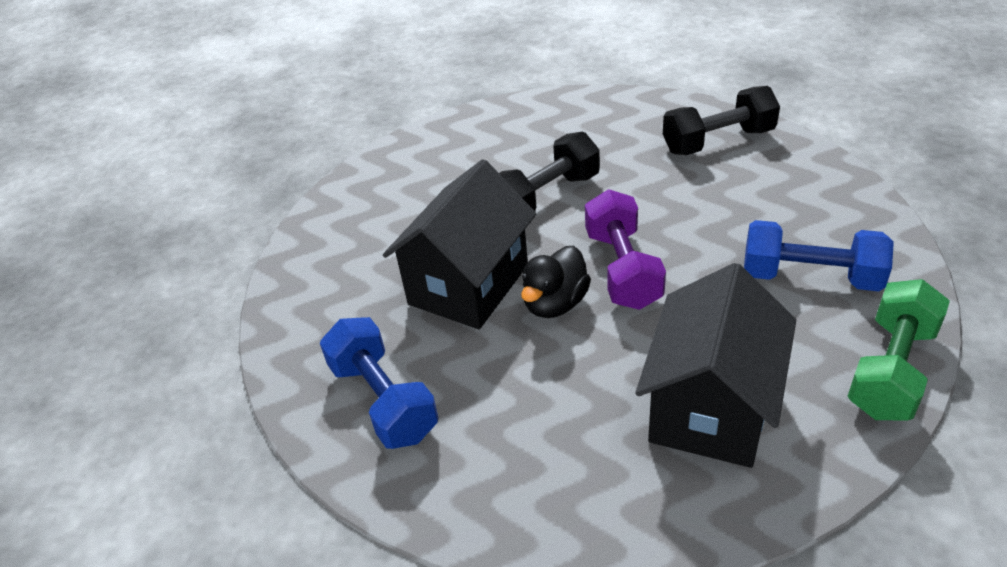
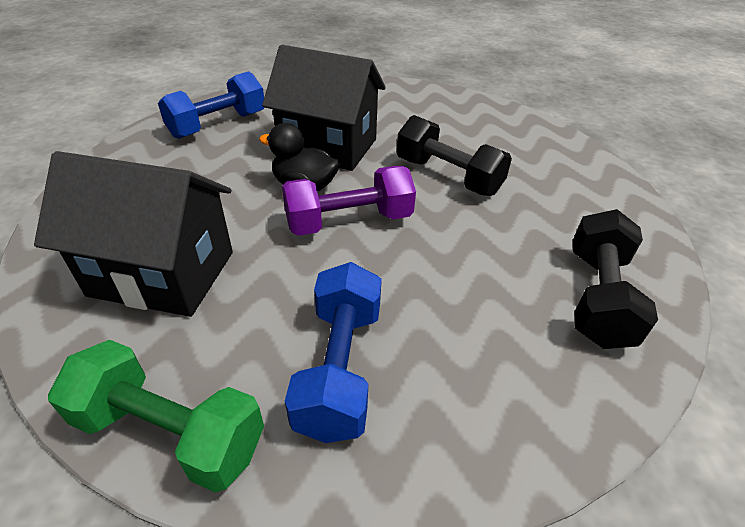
camera: 75 degrees right, 0 degrees up
(718, 141) = (597, 297): black dumbbell -> black dumbbell turned 45 degrees clockwise

